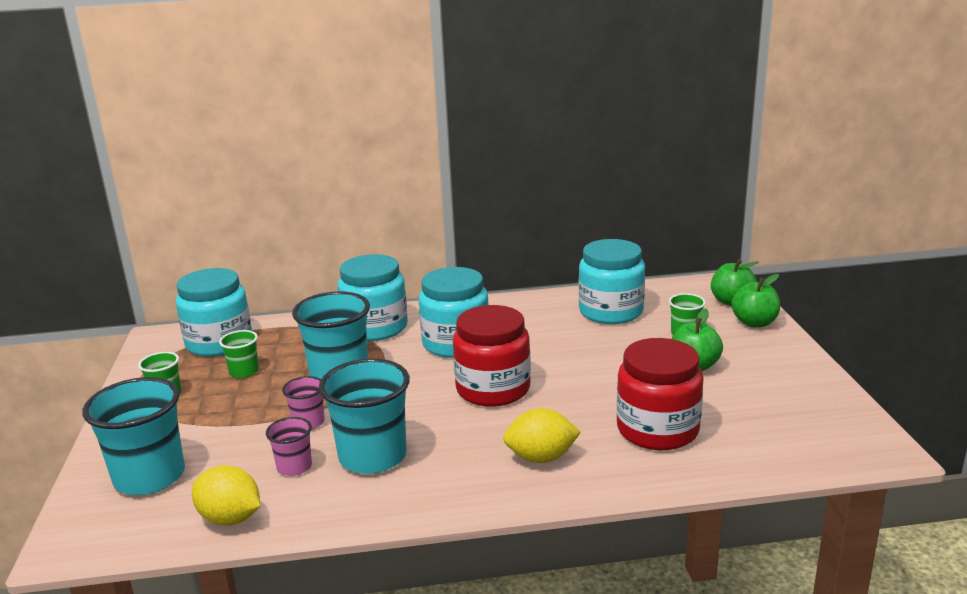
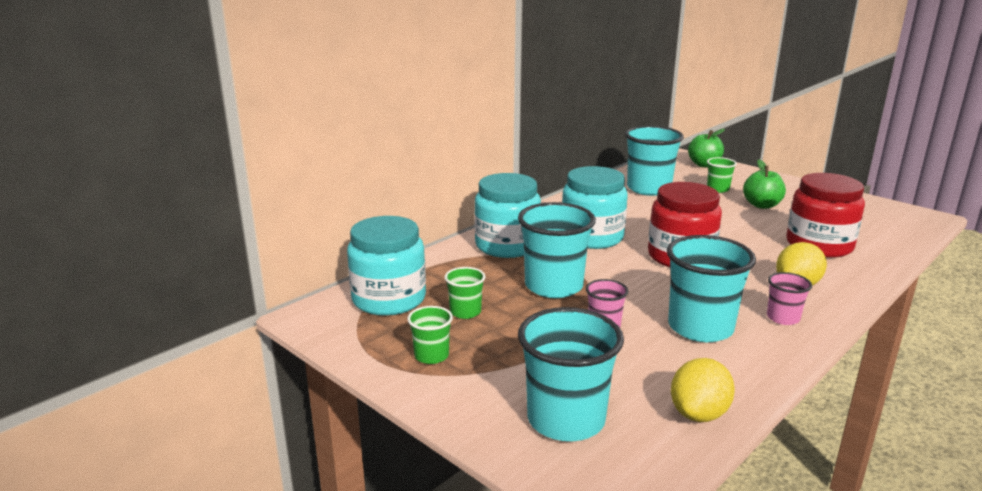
camera: 40 degrees left, 0 degrees up
(230, 518) = (699, 414): yellow lemon -> yellow lemon turned 45 degrees counterclockwise
(294, 467) = (663, 358): pink cup -> pink cup (783, 318)
(611, 311) = (648, 189): turquoise jar -> turquoise cup
(754, 323) = (740, 173): green apple -> none

